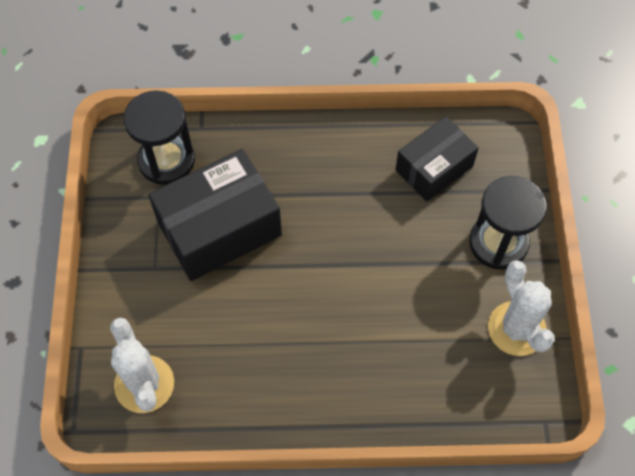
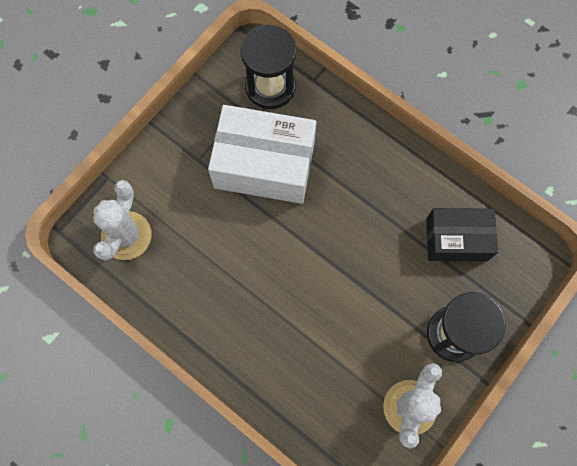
camera: 40 degrees right, 10 degrees up
(219, 228) = (264, 165): black box -> white box

